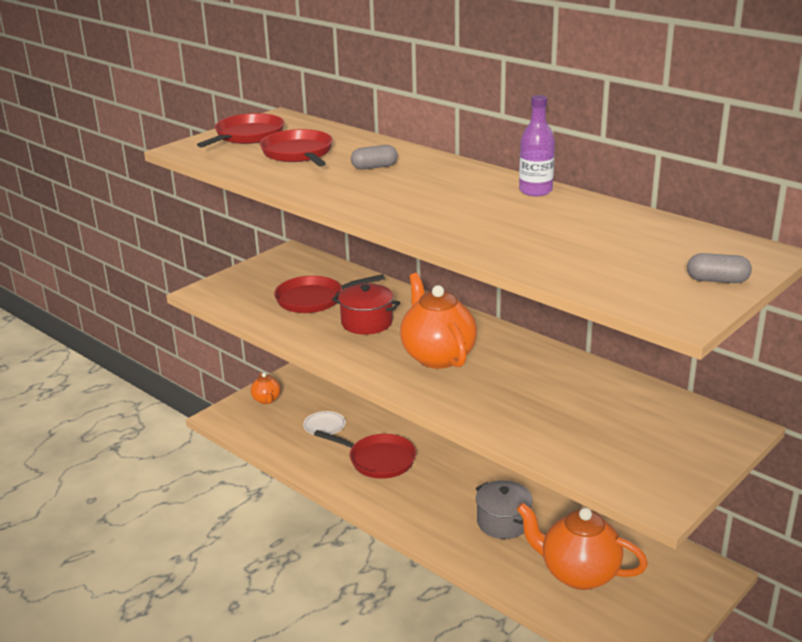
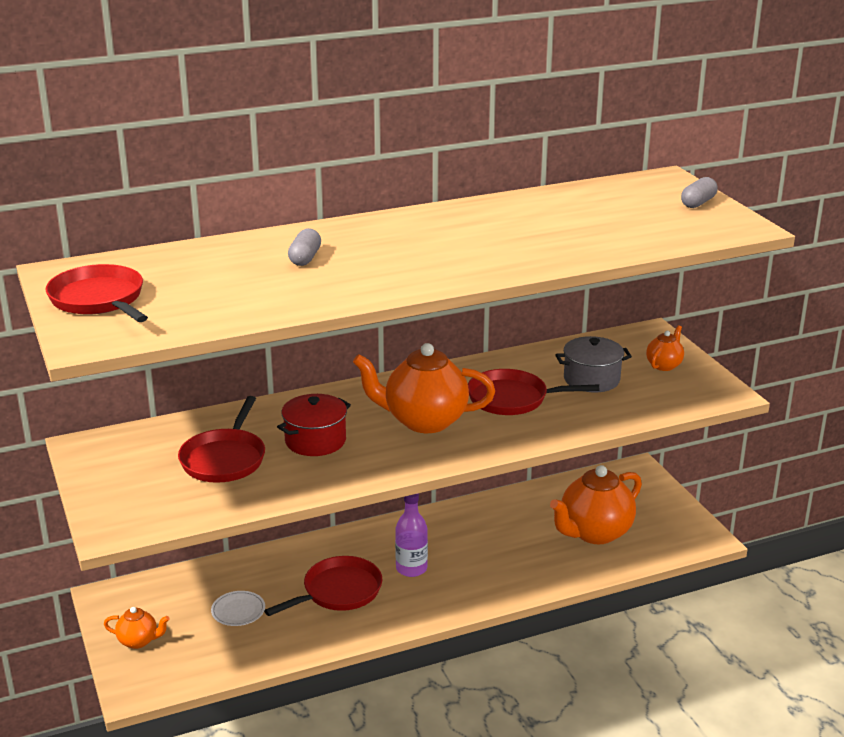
camera: 65 degrees left, 0 degrees up
(298, 153) = (206, 284): red pan -> red pan (512, 399)
(503, 522) = (499, 548): grey pot -> grey pot (591, 379)
(535, 191) = (458, 212): purple bottle -> purple bottle (411, 568)
(677, 451) = (664, 365): none -> orange teapot

